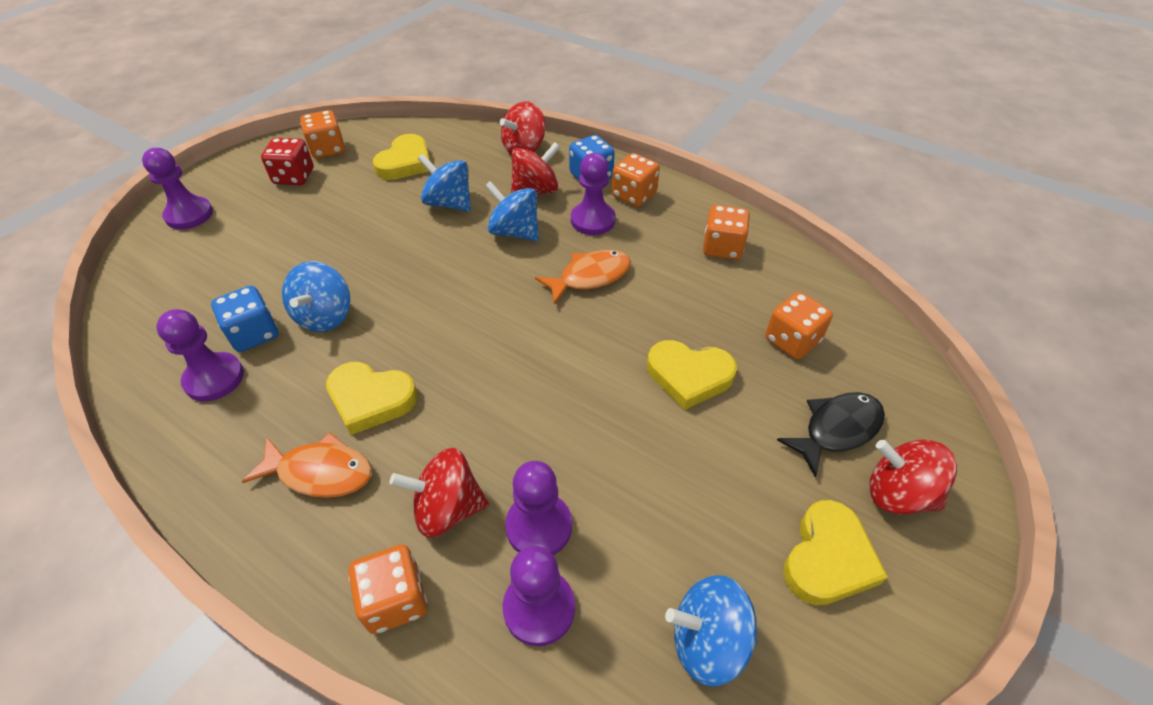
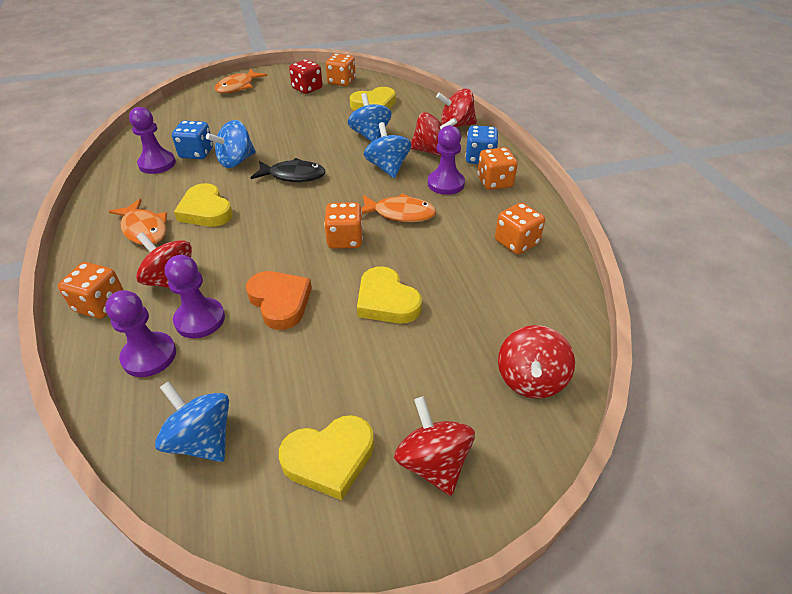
camera: 40 degrees right, 5 degrees down
(189, 215) = (238, 87): purple pawn -> orange fish
(595, 446) = (280, 302): none -> orange heart
(792, 340) = (488, 324): orange dice -> orange dice (345, 239)
(837, 429) = (444, 395): black fish -> black fish (293, 176)
(874, 368) = (530, 379): none -> red spinning top

